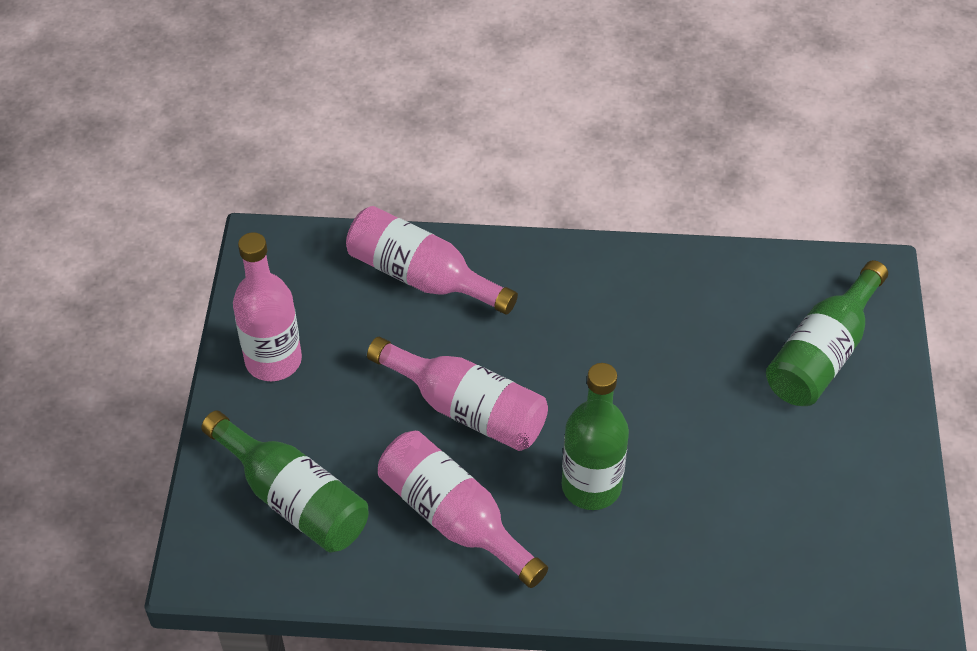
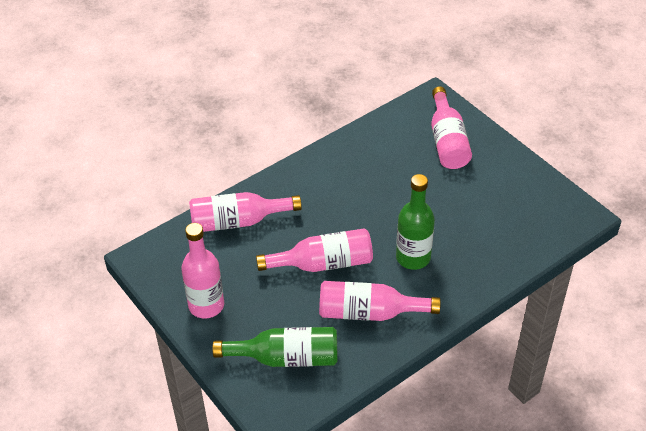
camera: 40 degrees left, 5 degrees down
(822, 353) = (447, 141): green bottle -> pink bottle

